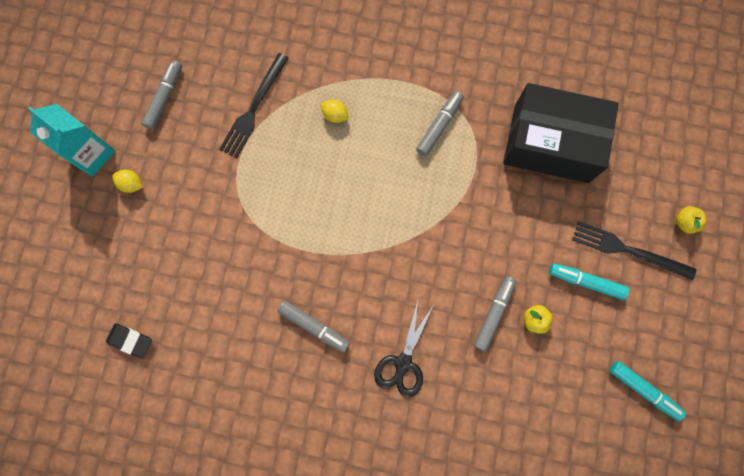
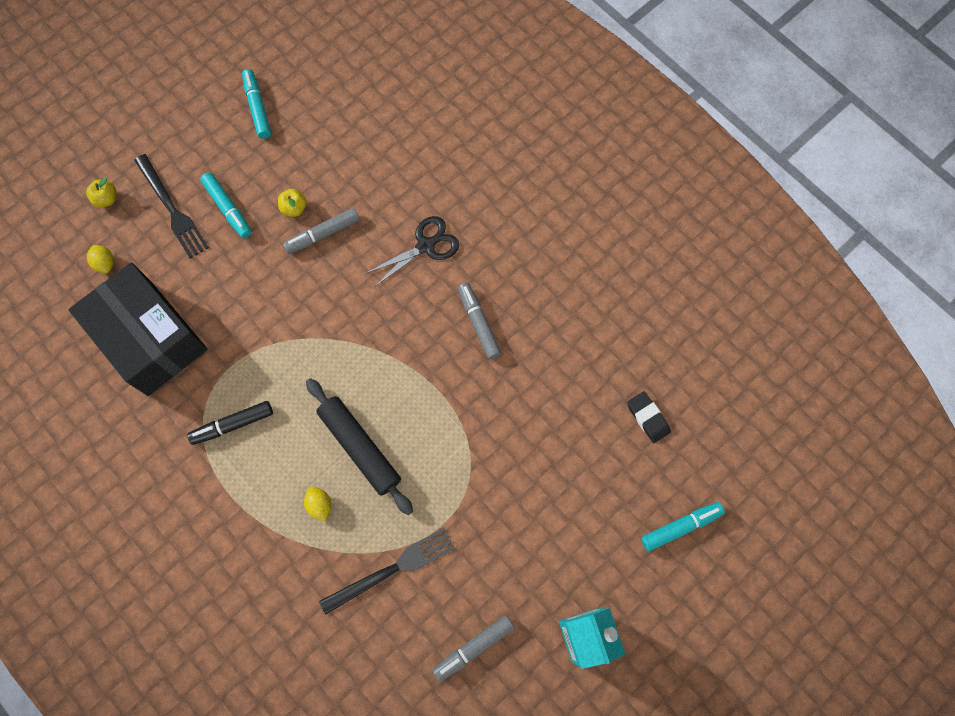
camera: 145 degrees left, 5 degrees down
(60, 273) = (681, 527): none -> turquoise marker
(131, 184) = (562, 572): yellow lemon -> yellow lemon (105, 263)
(336, 171) = (360, 447): none -> black rolling pin
(439, 126) = (233, 424): grey marker -> black marker

